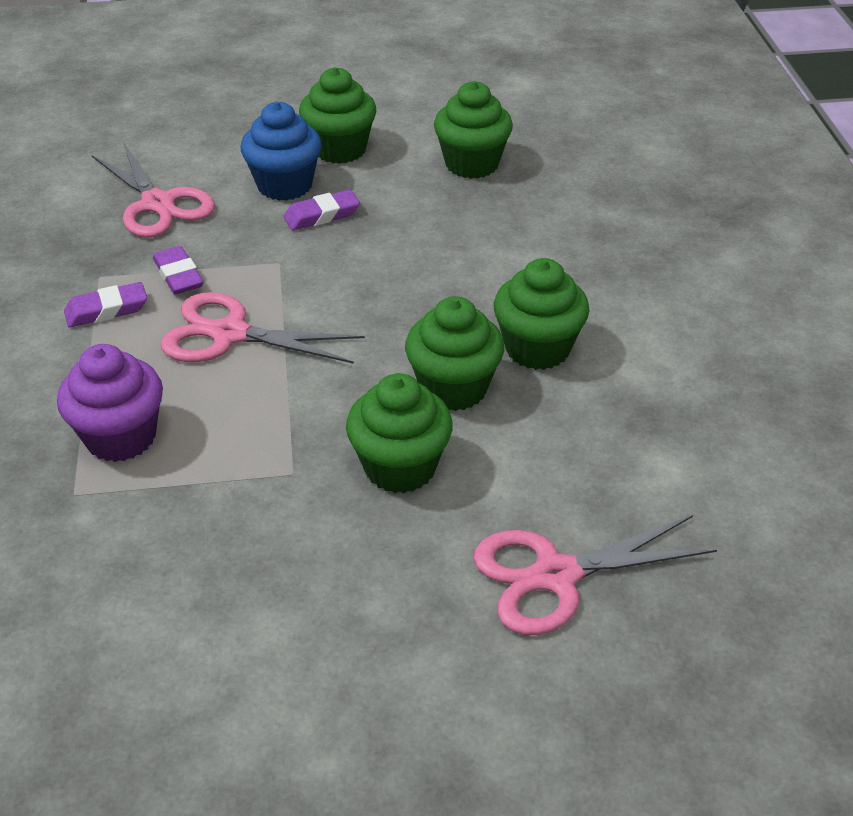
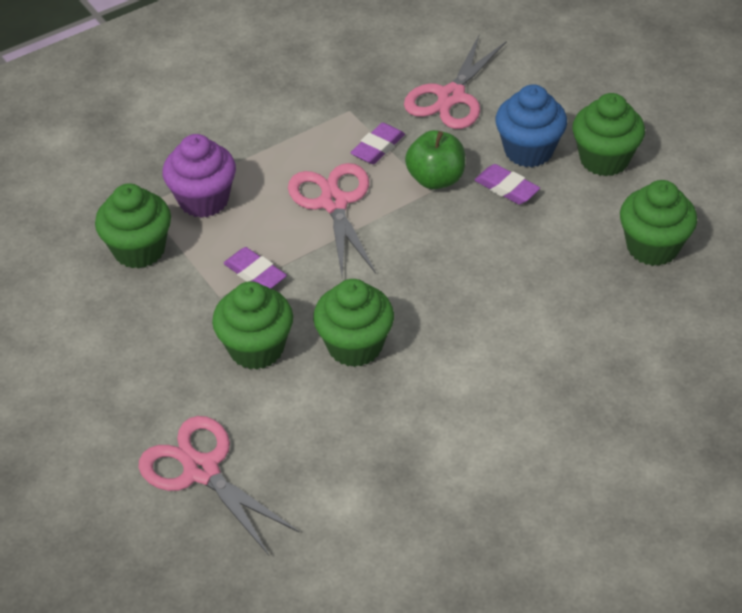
camera: 65 degrees right, 5 degrees up
(106, 310) = (317, 132): purple eraser -> purple eraser (255, 273)
(265, 253) = (435, 179): none -> green apple
(537, 348) = (432, 378): green cupcake -> green cupcake (139, 250)

